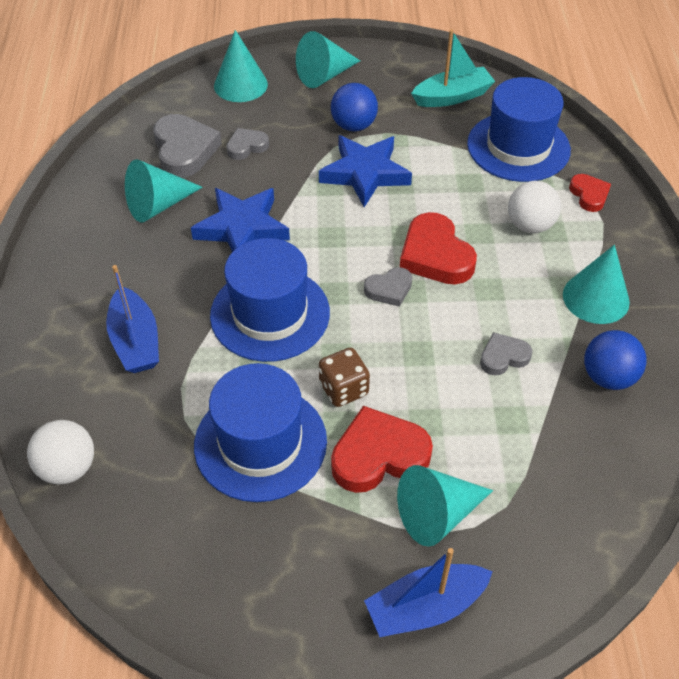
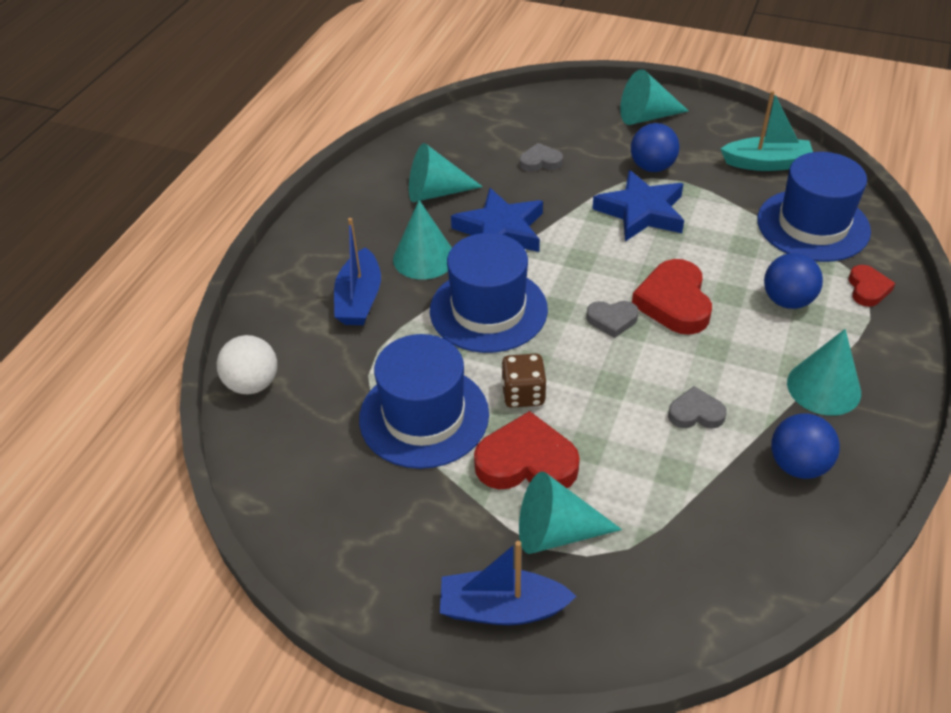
camera: 25 degrees right, 5 degrees down
(184, 150) = (482, 152): grey heart -> none
(240, 85) = (562, 108): turquoise cone -> turquoise cone (424, 258)
(530, 225) = (787, 301): white ball -> blue ball

